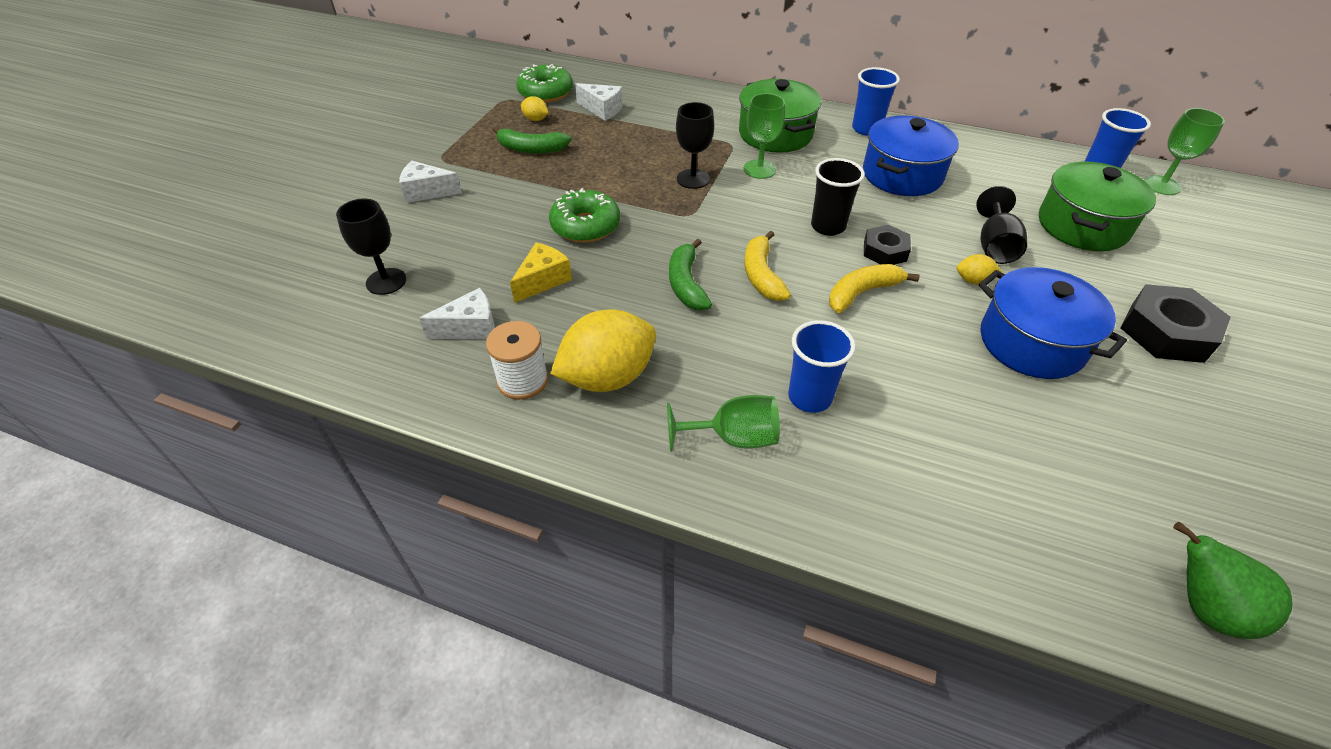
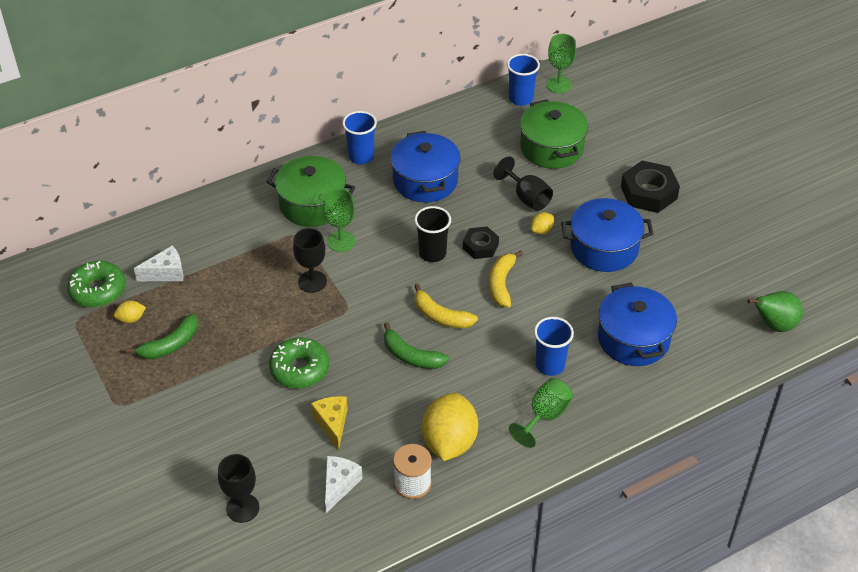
camera: 50 degrees left, 0 degrees up
(427, 192) = (156, 435): white cheese -> none
(949, 453) = (633, 339): none -> blue pot

